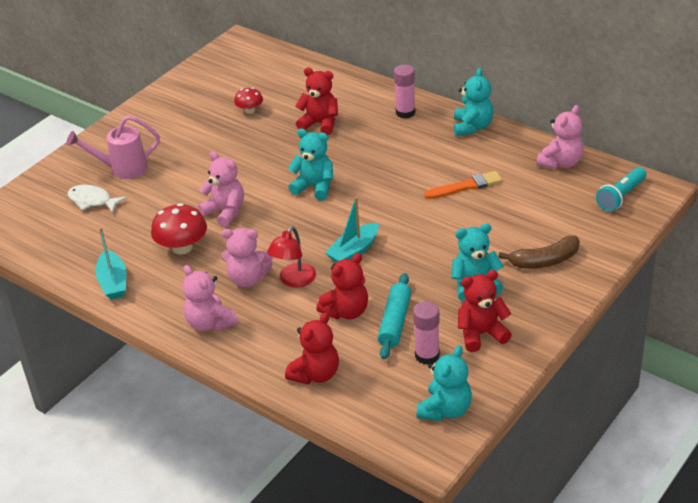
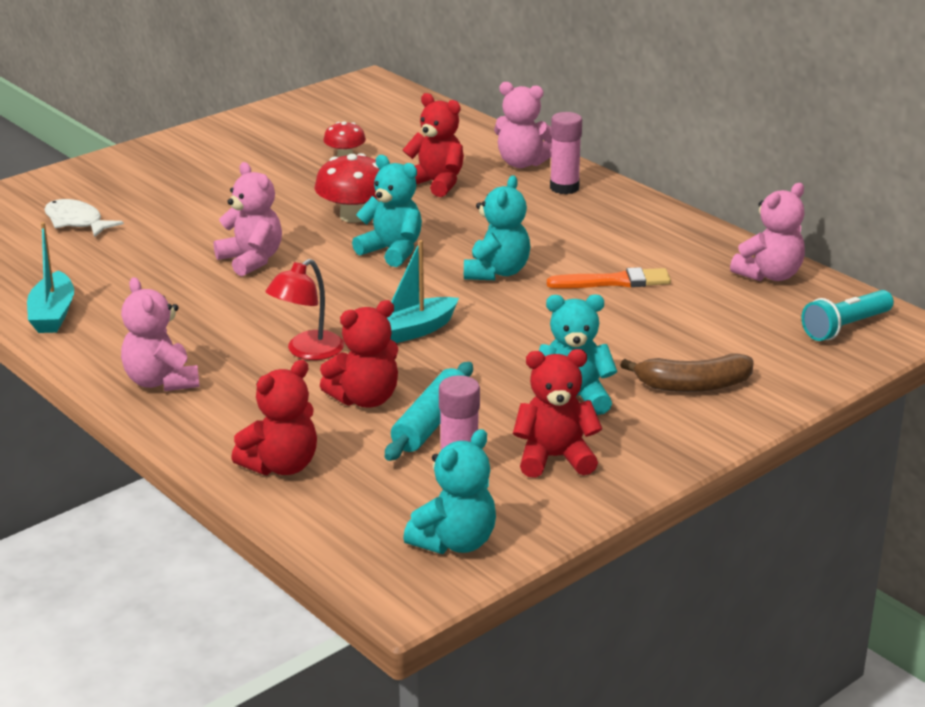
camera: 10 degrees right, 10 degrees down
(122, 169) = (136, 194): pink watering can -> none
(182, 247) = (170, 290): red mushroom -> red mushroom (354, 216)
(248, 279) = (242, 339): pink teddy bear -> pink teddy bear (522, 163)
(472, 127) = (655, 216): turquoise teddy bear -> turquoise teddy bear (496, 272)

